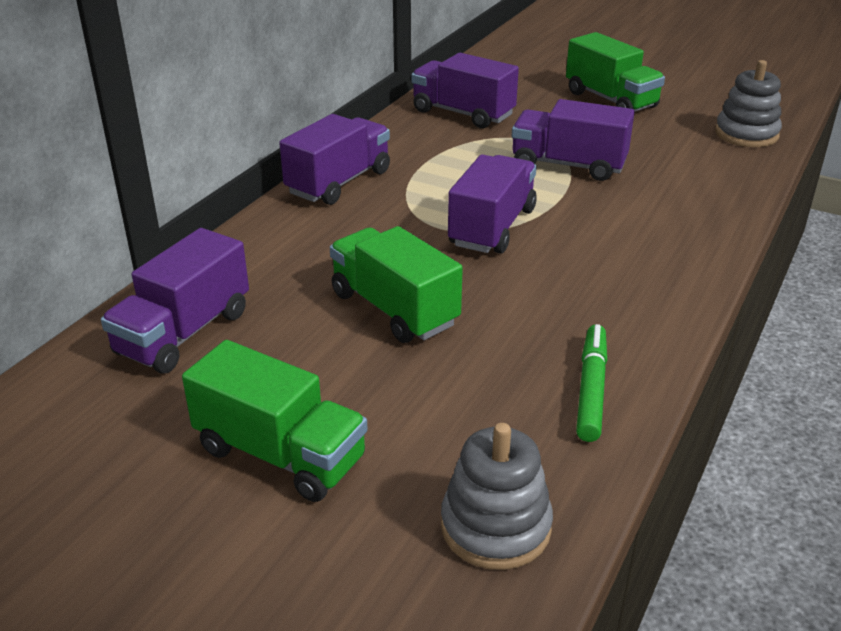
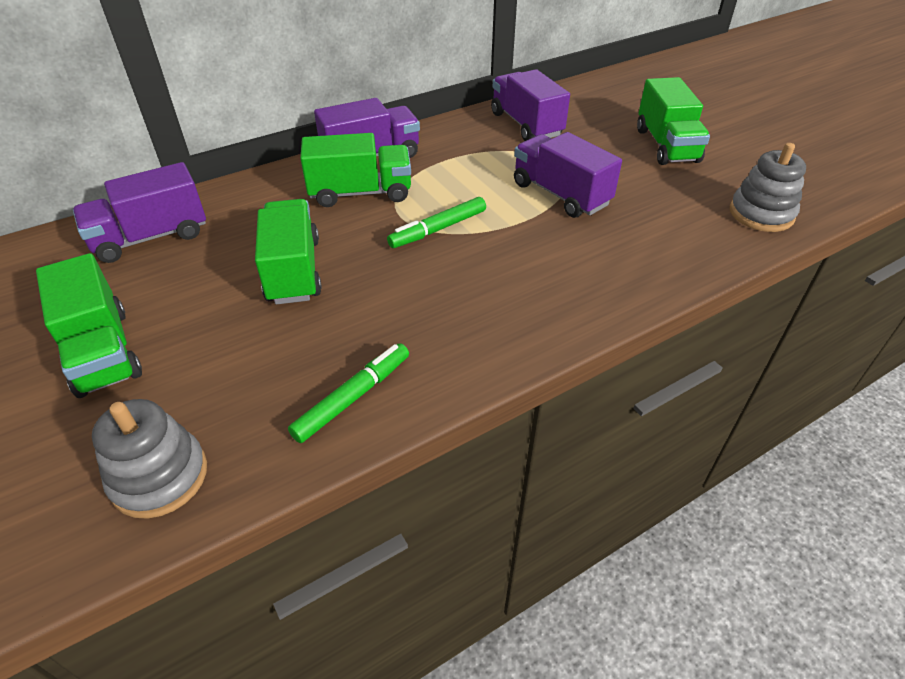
camera: 30 degrees right, 10 degrees up
(372, 219) = (360, 193): none -> green truck
(492, 227) = (438, 229): purple truck -> green marker

